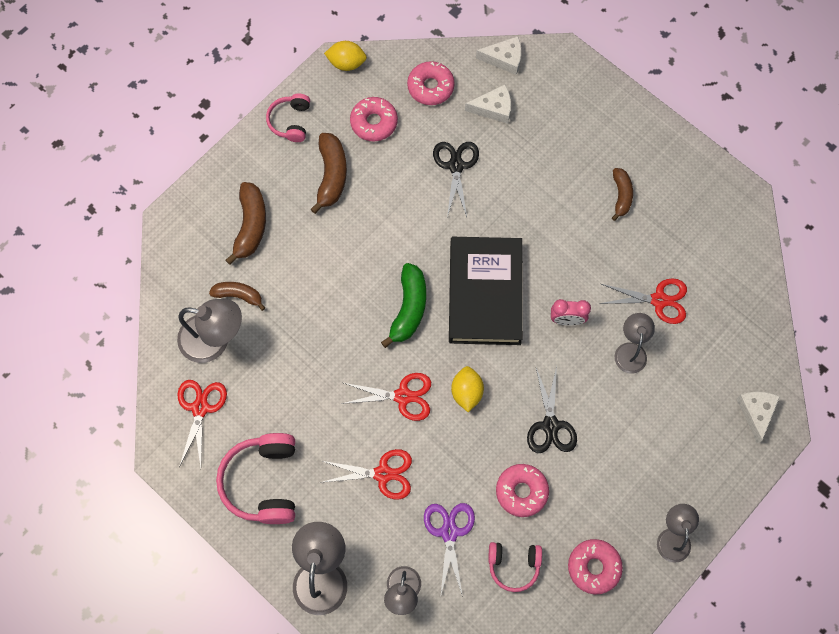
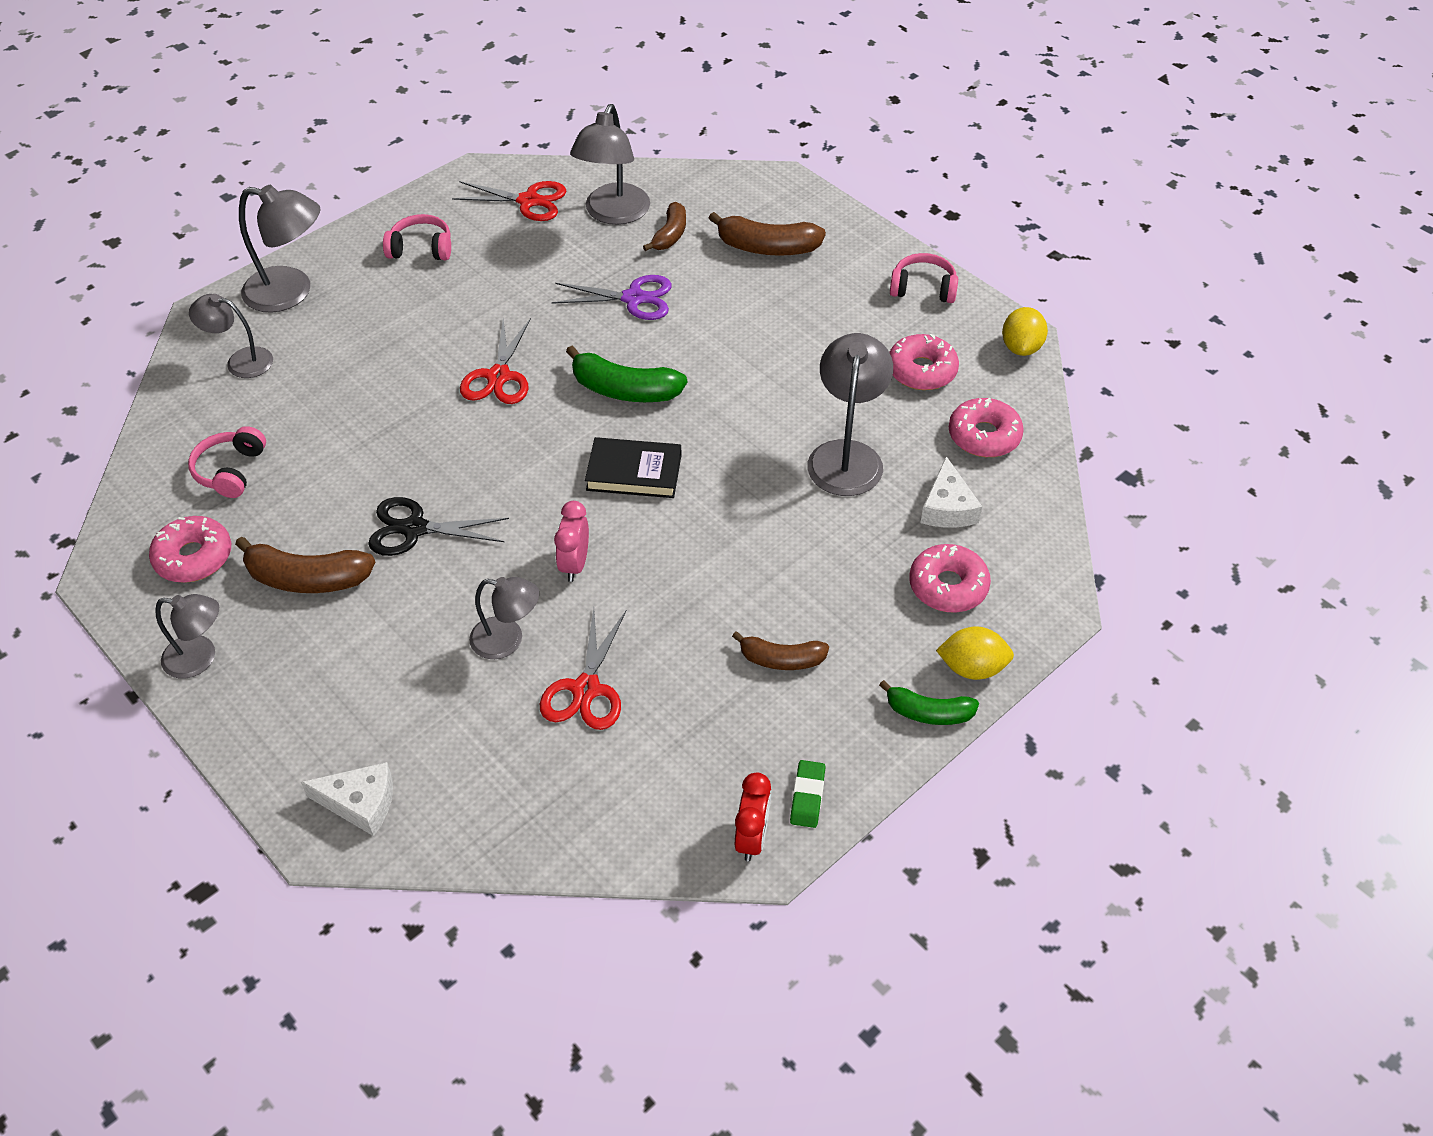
camera: 95 degrees right, 20 degrees down
(263, 482) = (421, 249): pink headphones -> pink headphones, size x0.59
(331, 175) = (837, 324): brown banana -> brown banana (307, 578)
(383, 474) = (398, 351): red scissors -> none
(449, 532) = (299, 409): purple scissors -> purple scissors (633, 298)
(456, 166) = (846, 455): black scissors -> grey lamp
(466, 392) = (488, 441): yellow lemon -> yellow lemon (972, 668)
(485, 293) = (634, 472): black book -> black book, size x0.55
(504, 59) = (1040, 528): white cheese -> none
(521, 491) = (329, 488): pink donut -> pink donut (948, 586)
(645, 119) = (928, 712): none -> green banana
(708, 178) = (807, 796): none -> green eraser
(738, 204) = (752, 838): none -> red clock

